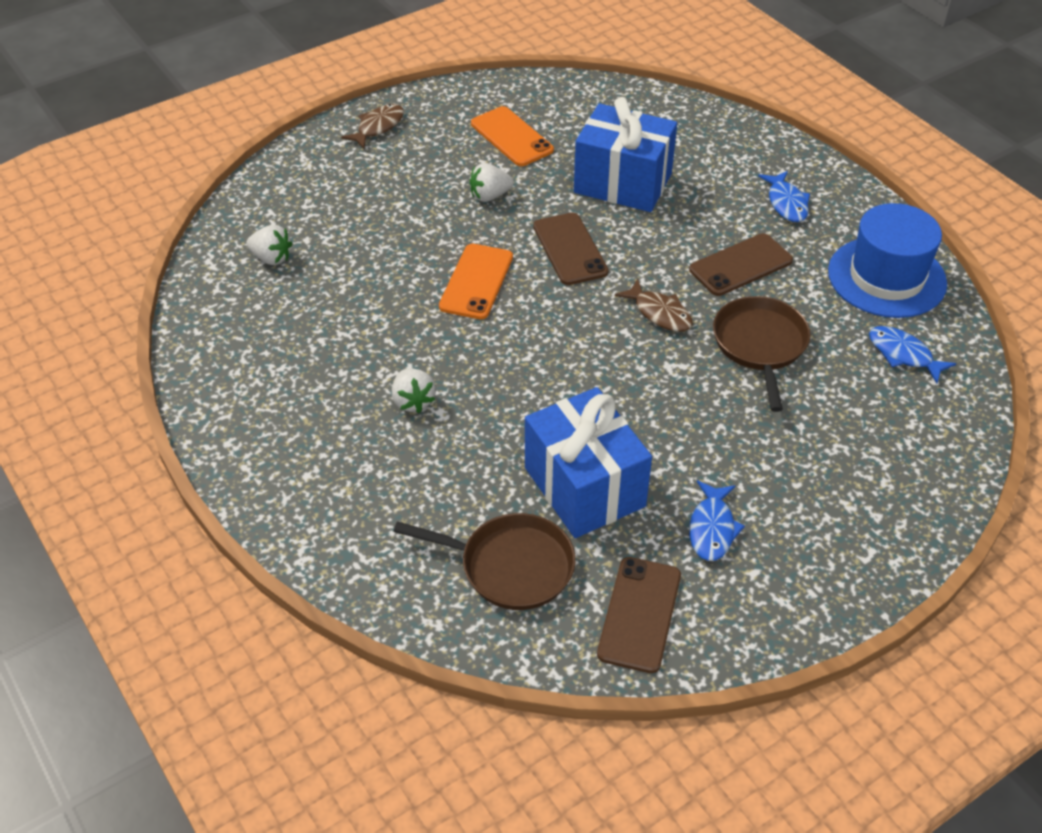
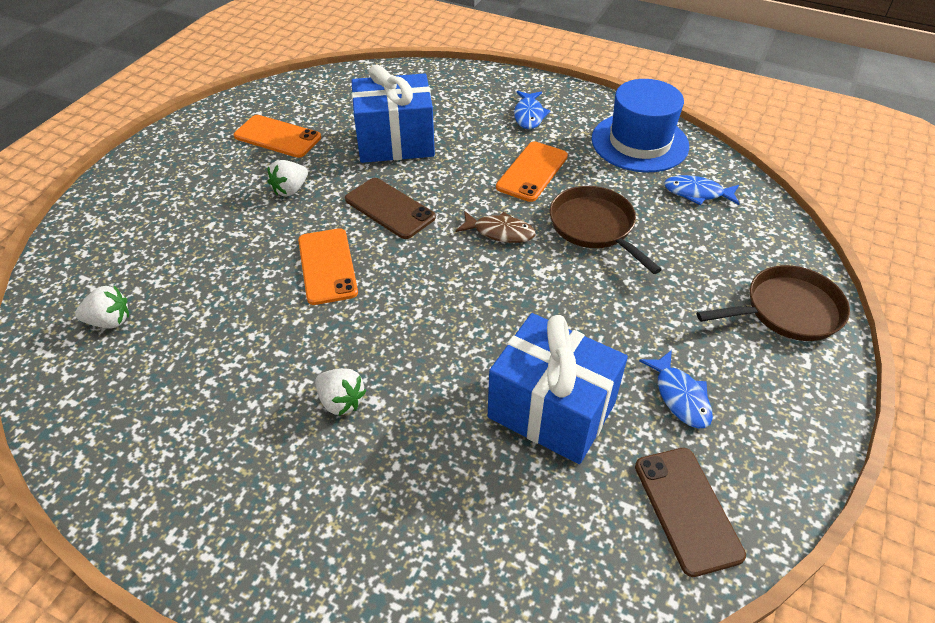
camera: 30 degrees left, 0 degrees up
(378, 127) = (149, 167): brown fish -> none
(510, 566) = (544, 523): brown pan -> brown pan (787, 310)
(740, 265) = (532, 171): brown phone -> orange phone
(786, 203) = (529, 115): blue fish -> blue fish turned 45 degrees clockwise

